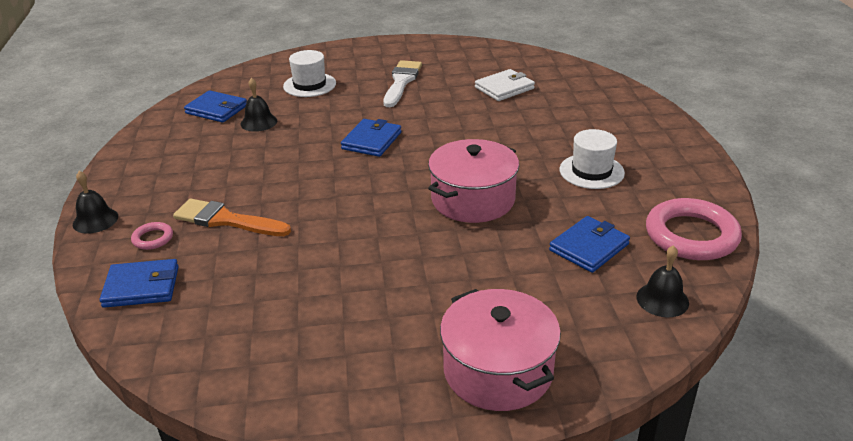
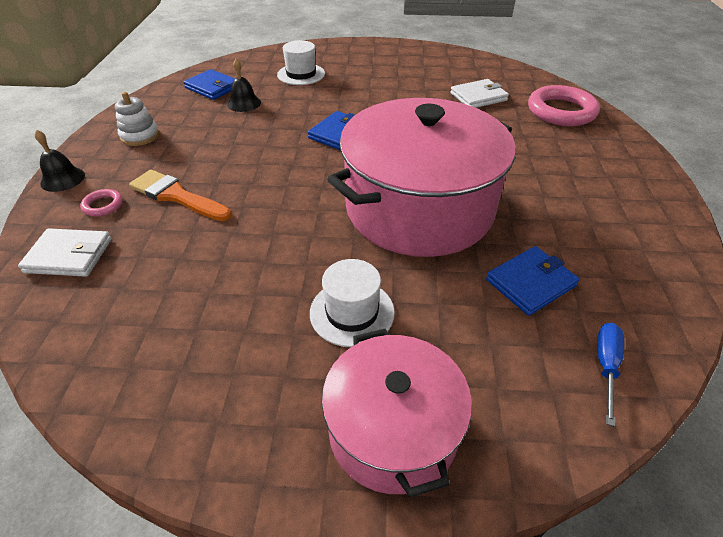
camera: 10 degrees right, 10 degrees up
(141, 287) = (69, 255): blue wallet -> white wallet
(159, 168) = (140, 136): none -> white stacking toy
(401, 82) = (384, 80): white brush -> none
(473, 200) = (419, 208): pink pot -> pink pot, size x1.72
(591, 171) = (549, 194): white hat -> white hat (352, 312)
(662, 299) = (606, 366): black bell -> blue screwdriver
(691, 235) = (650, 286): pink ring -> pink ring (561, 111)

